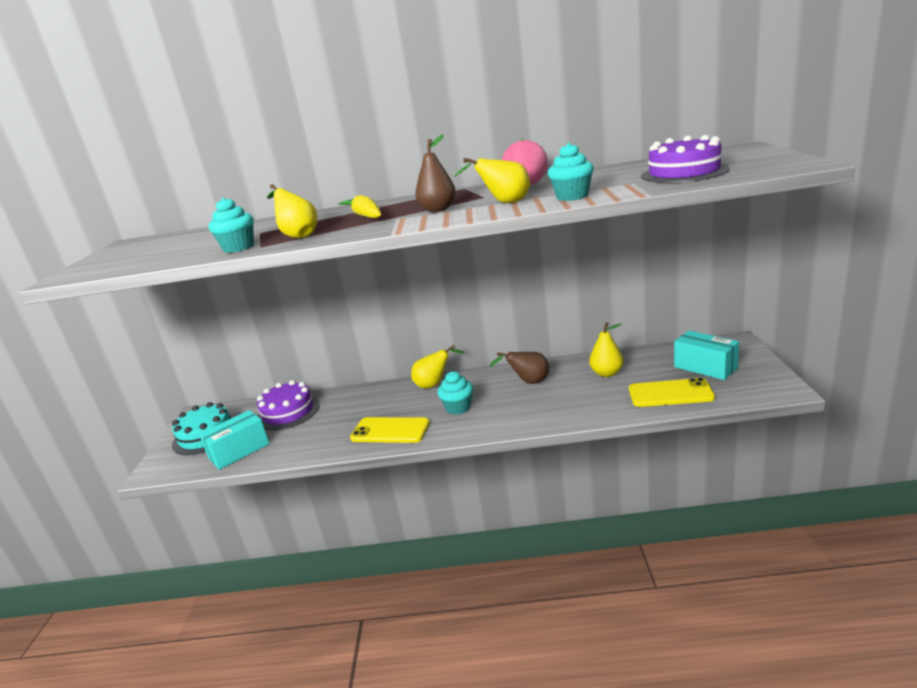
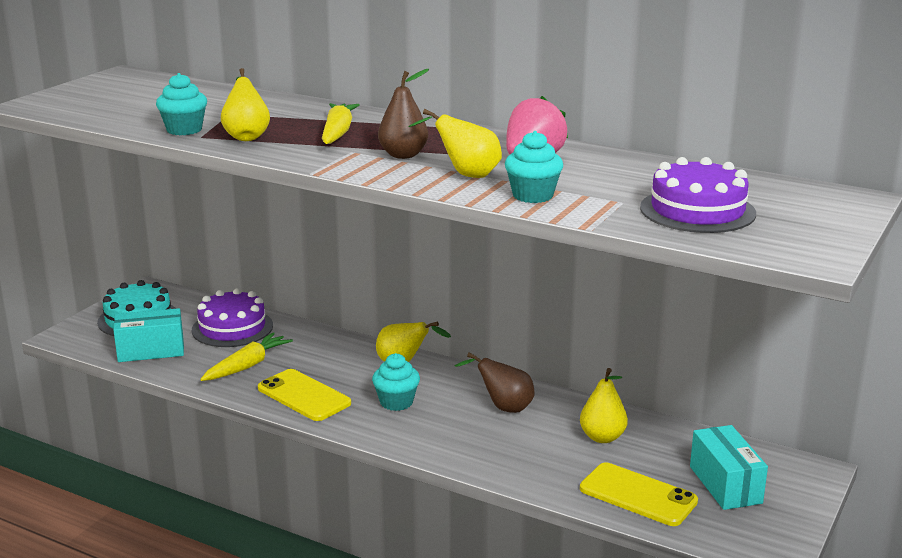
camera: 25 degrees right, 0 degrees up
(326, 430) = (247, 366): none -> yellow carrot

